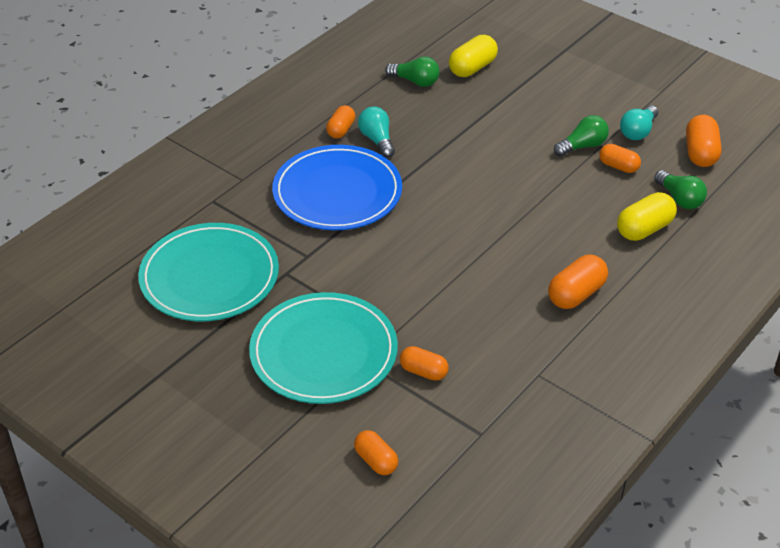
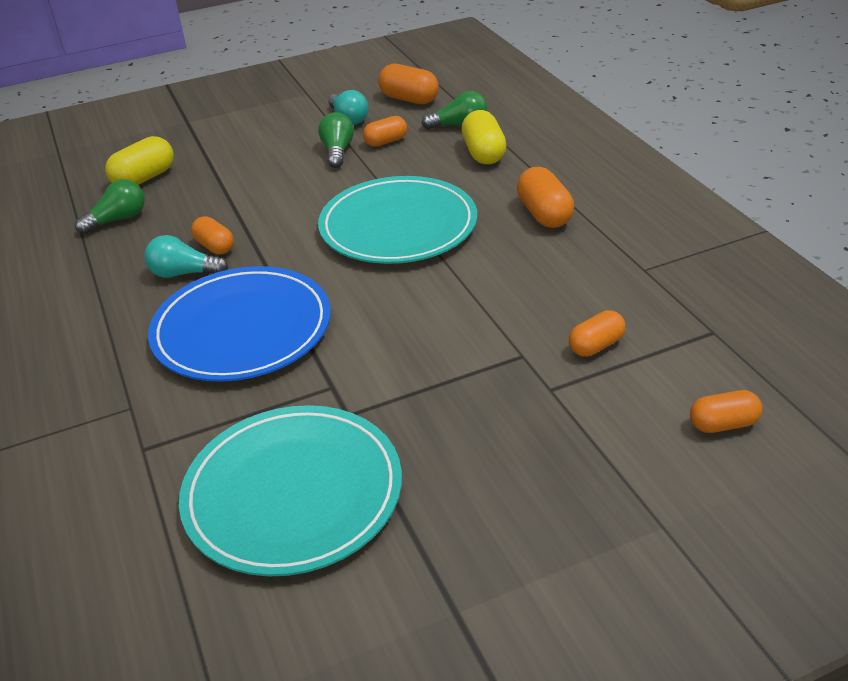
camera: 60 degrees left, 5 degrees down
(323, 352) = (515, 419): turquoise plate -> turquoise plate (398, 226)
(341, 130) = (134, 296): orange capsule -> orange capsule (215, 246)
(472, 68) = (144, 178): yellow capsule -> yellow capsule turned 60 degrees clockwise

